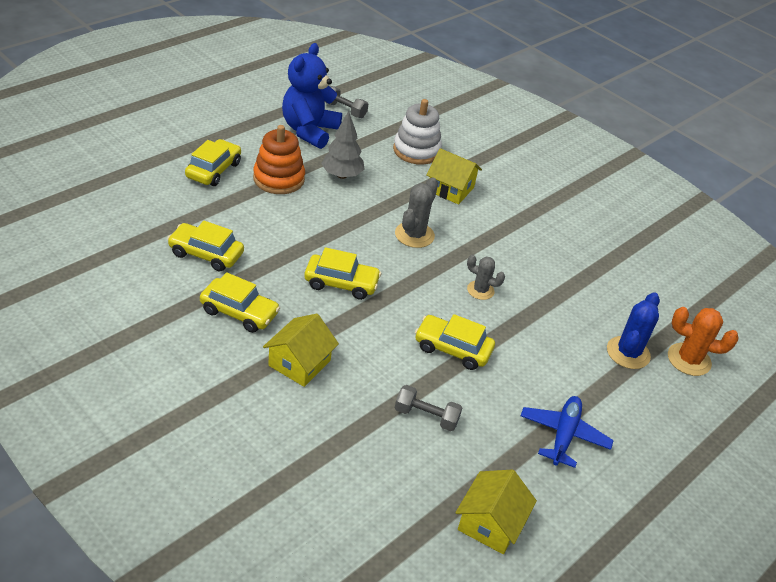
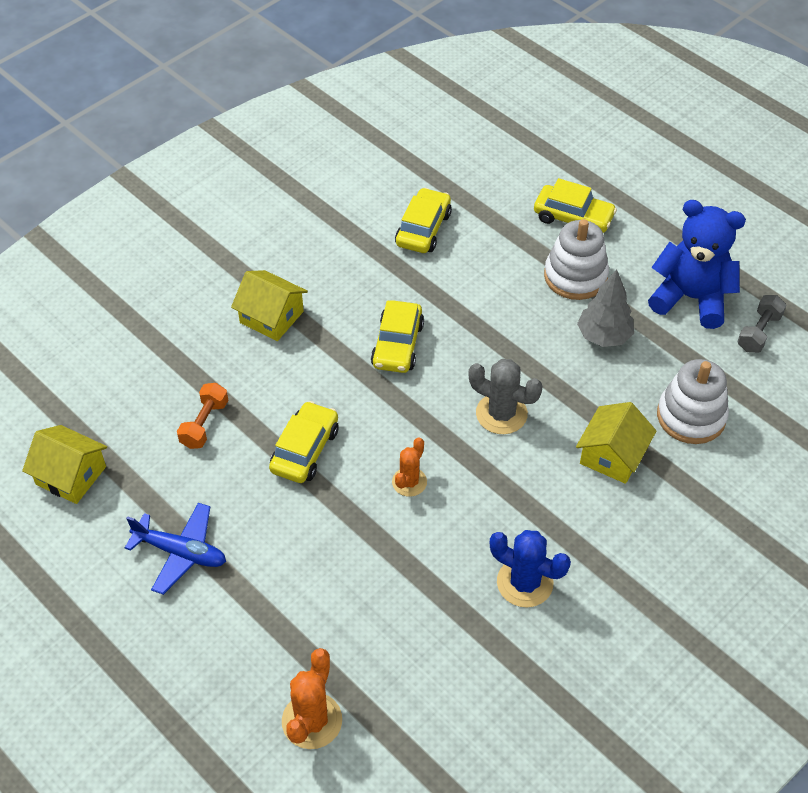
camera: 95 degrees right, 10 degrees up
(239, 312) = (338, 264): yellow car -> none
(279, 179) = (575, 276): orange stacking toy -> white stacking toy
(426, 416) = (204, 424): grey dumbbell -> orange dumbbell
(480, 290) = (409, 482): grey cactus -> orange cactus
(628, 353) = (317, 643): blue cactus -> blue cactus (524, 583)

